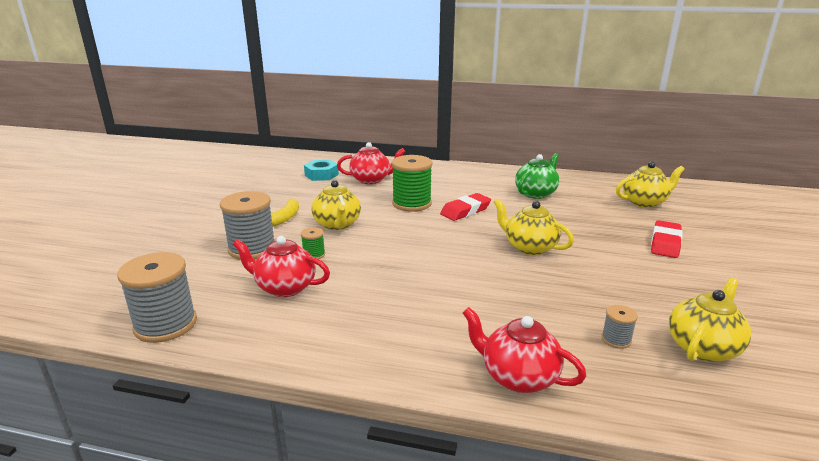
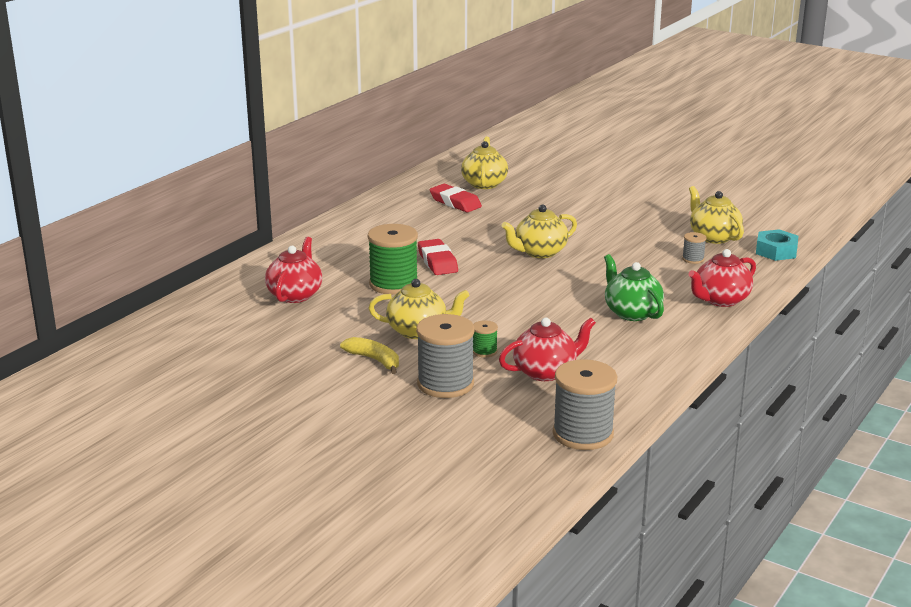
camera: 70 degrees left, 0 degrees up
(285, 287) = (545, 372): red teapot -> red teapot turned 150 degrees counterclockwise
(321, 175) = (243, 323): turquoise nut -> turquoise nut (776, 251)
(536, 193) = (422, 220): green teapot -> green teapot (631, 313)
(665, 243) = (569, 202): red eraser -> red eraser (455, 202)

